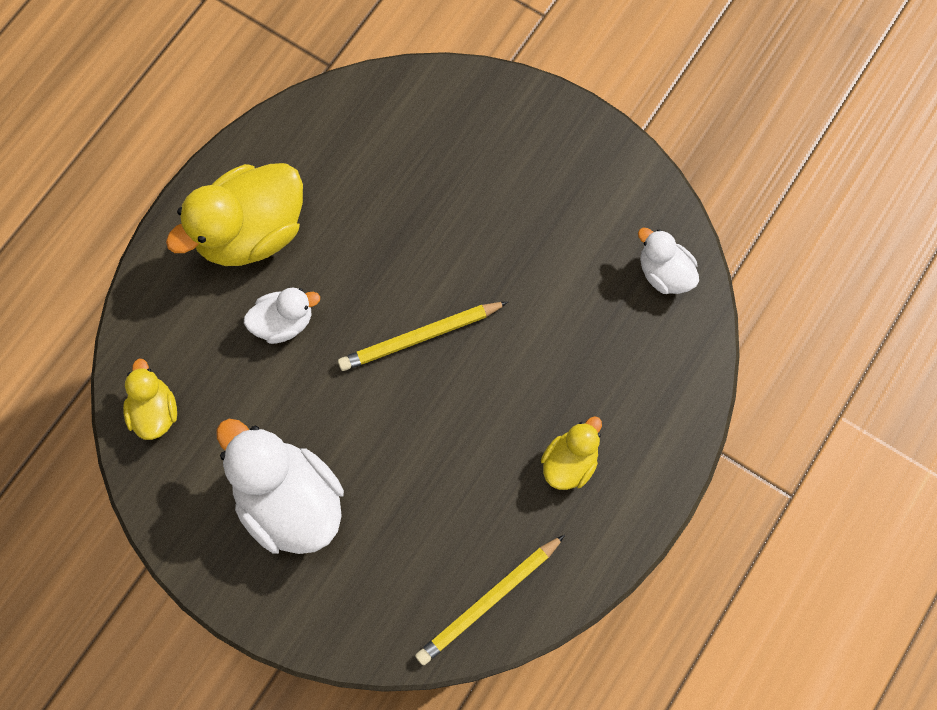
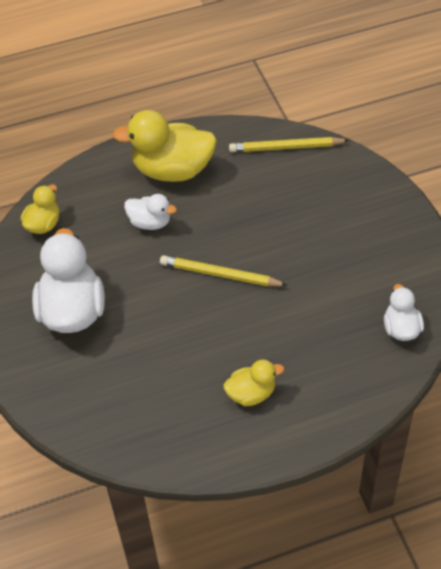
camera: 40 degrees right, 20 degrees down
(488, 601) = (136, 436): yellow pencil -> yellow pencil (286, 147)

